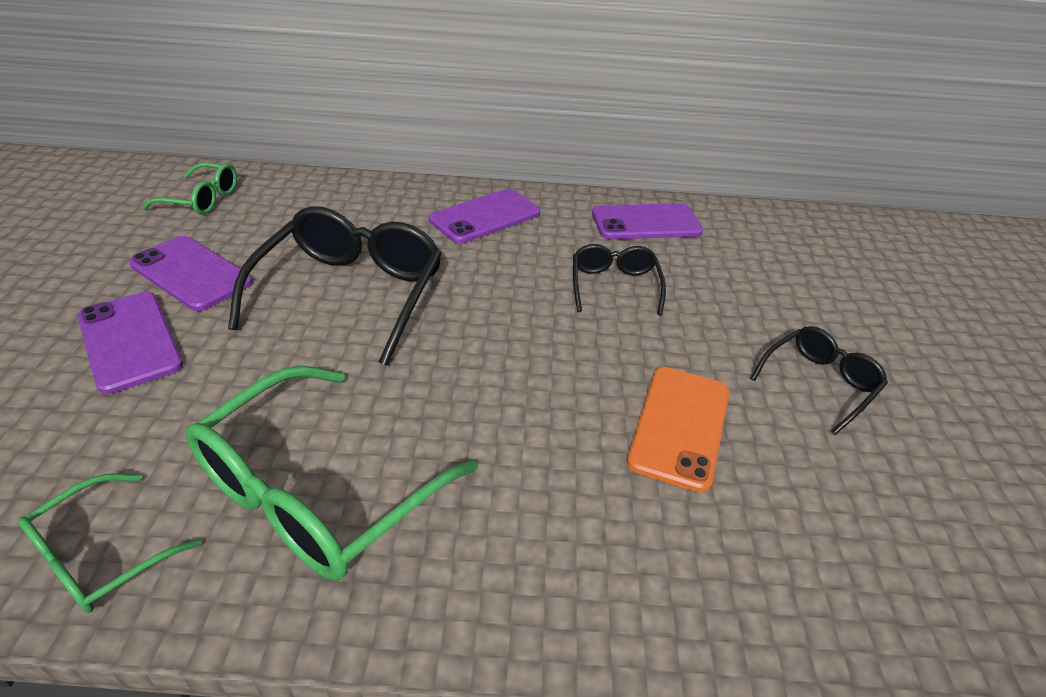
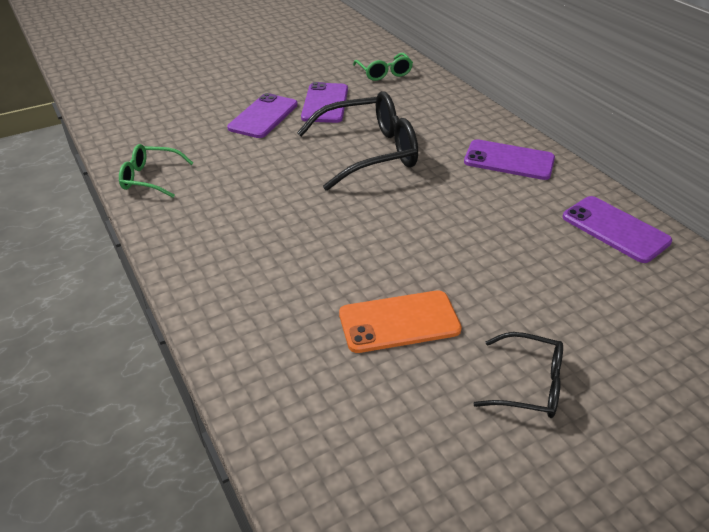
camera: 60 degrees right, 0 degrees up
(318, 490) = (227, 212): green glasses -> none
(614, 286) = (510, 243): black glasses -> none

